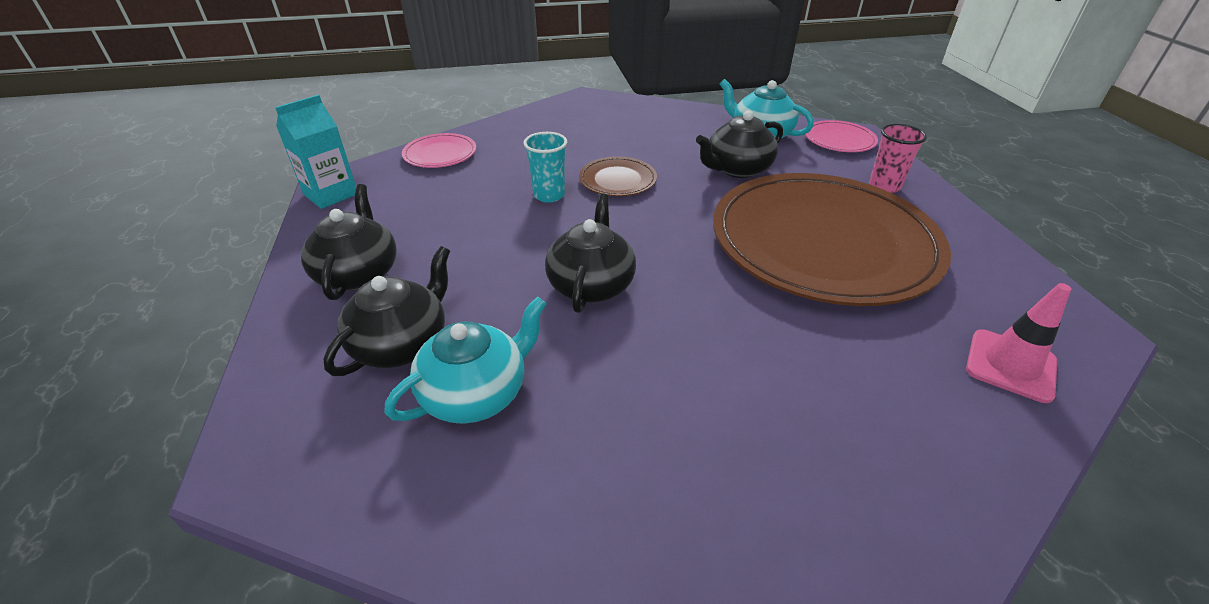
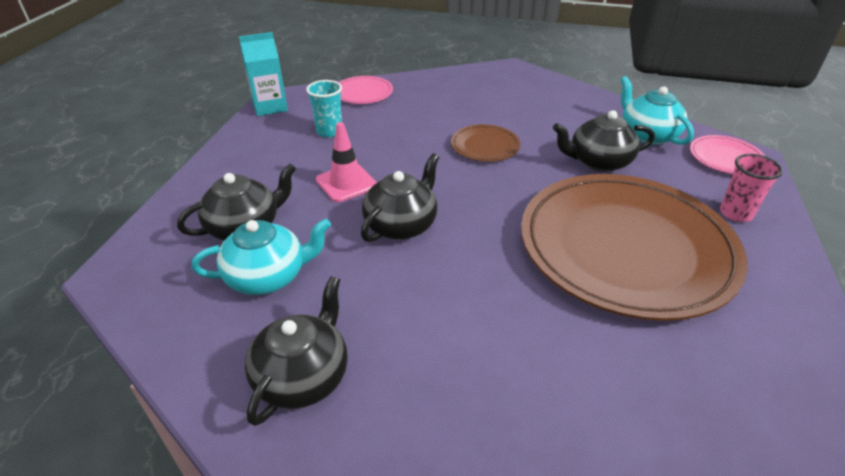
camera: 25 degrees right, 0 degrees up
(358, 273) = (250, 169): black teapot -> black teapot (303, 376)
(549, 195) = (421, 145): turquoise cup -> turquoise cup (329, 131)
(1010, 365) = (721, 412): pink traffic cone -> pink traffic cone (346, 183)

